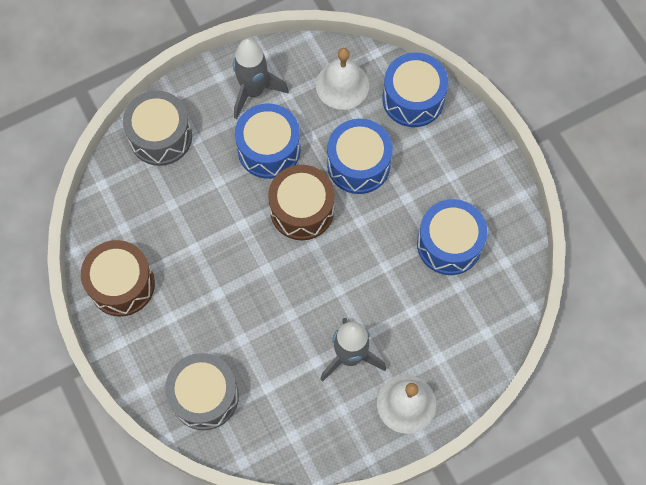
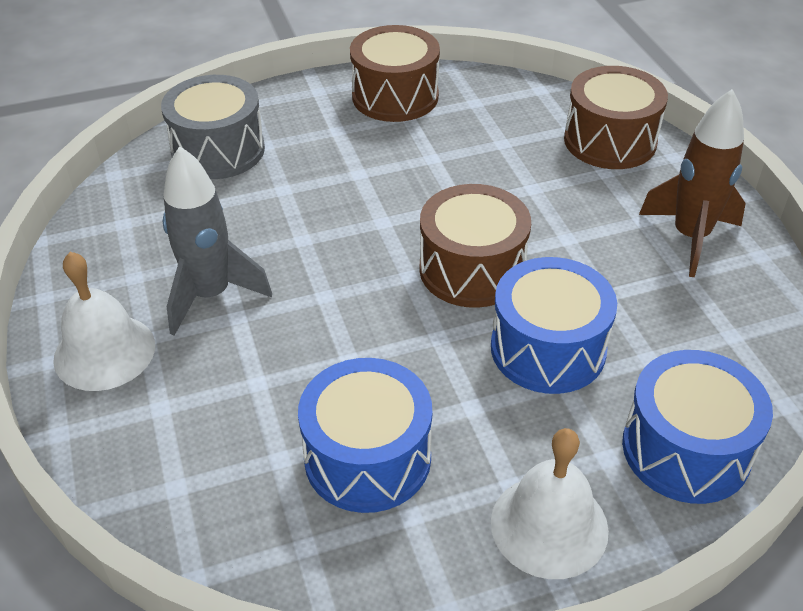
camera: 100 degrees right, 25 degrees down
(160, 136) = (610, 141): grey drum -> brown drum
(254, 91) = (690, 237): grey rocket -> brown rocket
(269, 149) = (583, 244): blue drum -> none
(342, 85) = (710, 347): white bell -> white bell (549, 525)

